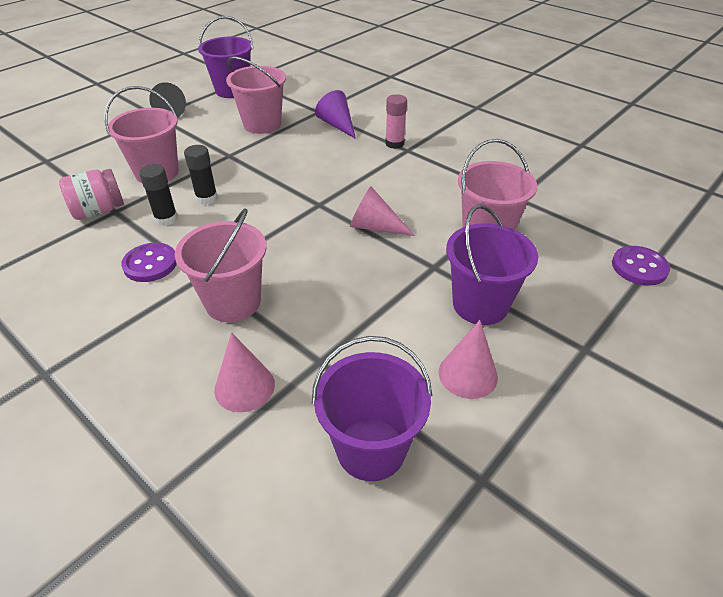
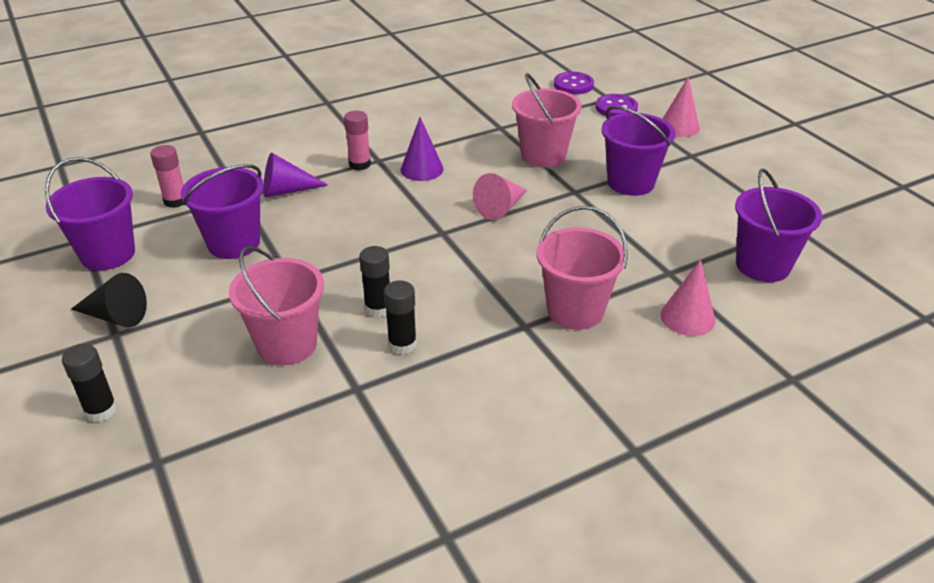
camera: 70 degrees left, 5 degrees down
(89, 132) = (101, 410): none -> black glue stick
(98, 211) = (346, 403): pink jar -> none
(150, 264) = (486, 363): purple button -> purple button (573, 85)
(262, 124) = (234, 243): pink bucket -> purple bucket
(300, 92) = (175, 201): none -> pink glue stick
(409, 173) = (422, 169): none -> purple cone
(468, 374) = (702, 207): pink cone -> pink cone (679, 127)

